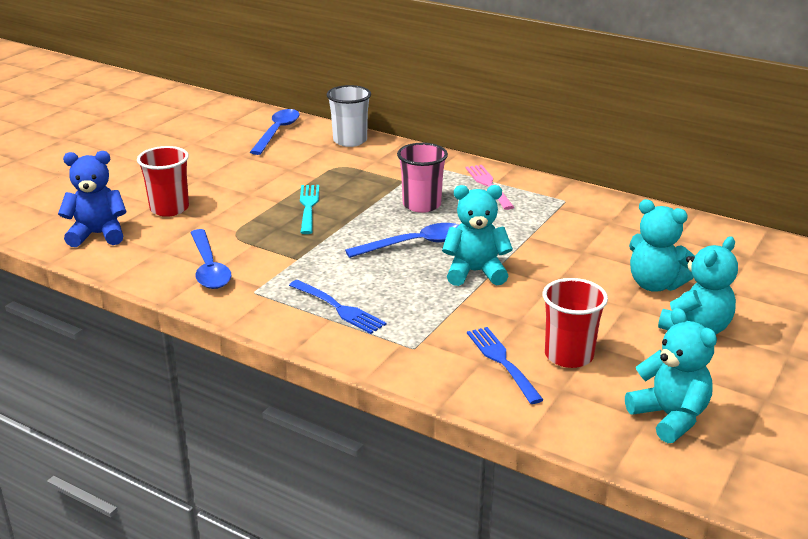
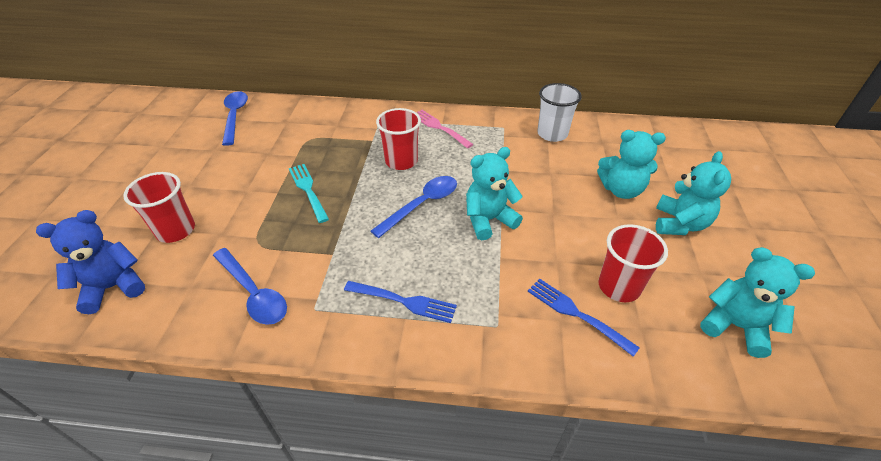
camera: 25 degrees left, 15 degrees up
(350, 141) = (303, 111): white cup -> white cup (552, 134)
(421, 205) = (401, 161): pink cup -> red cup

